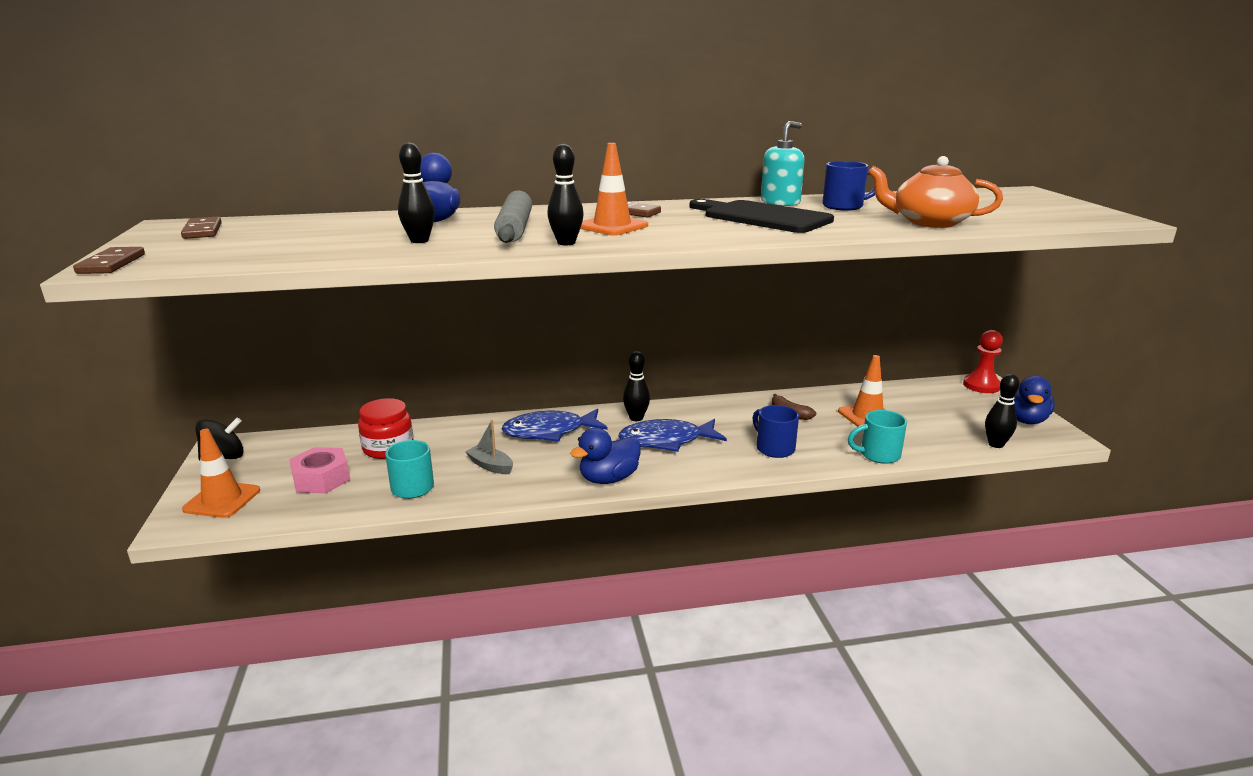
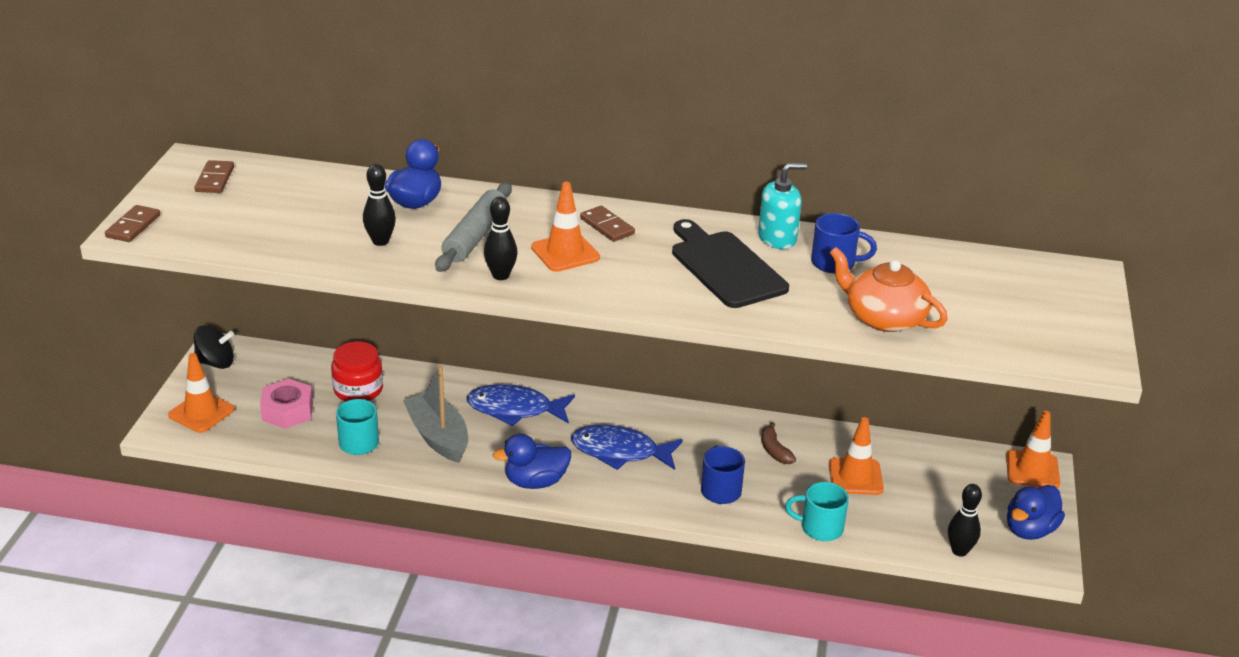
camera: 20 degrees right, 10 degrees up
(490, 466) = (438, 437): grey boat -> grey boat, size x1.81
(636, 418) = (610, 414): black bowling pin -> none
(981, 385) = (1032, 470): red pawn -> orange traffic cone

